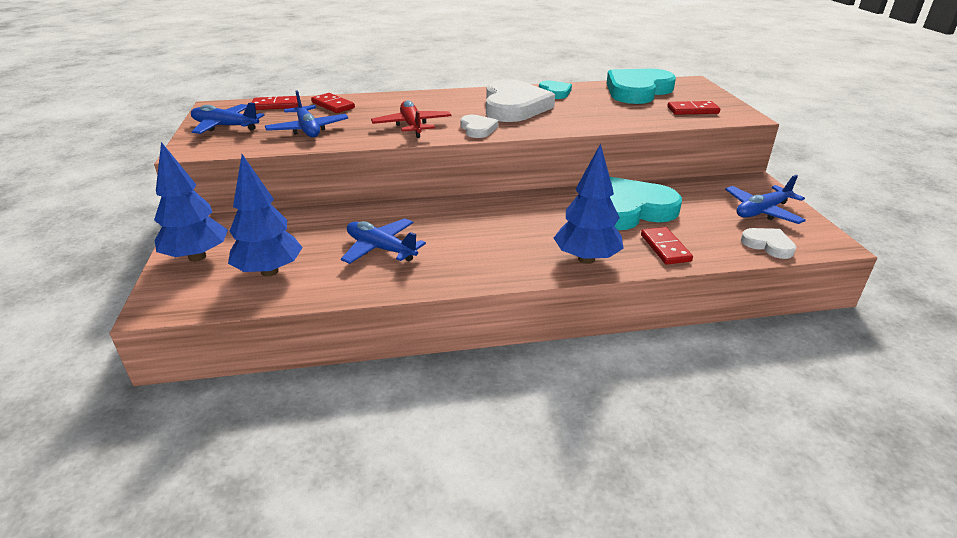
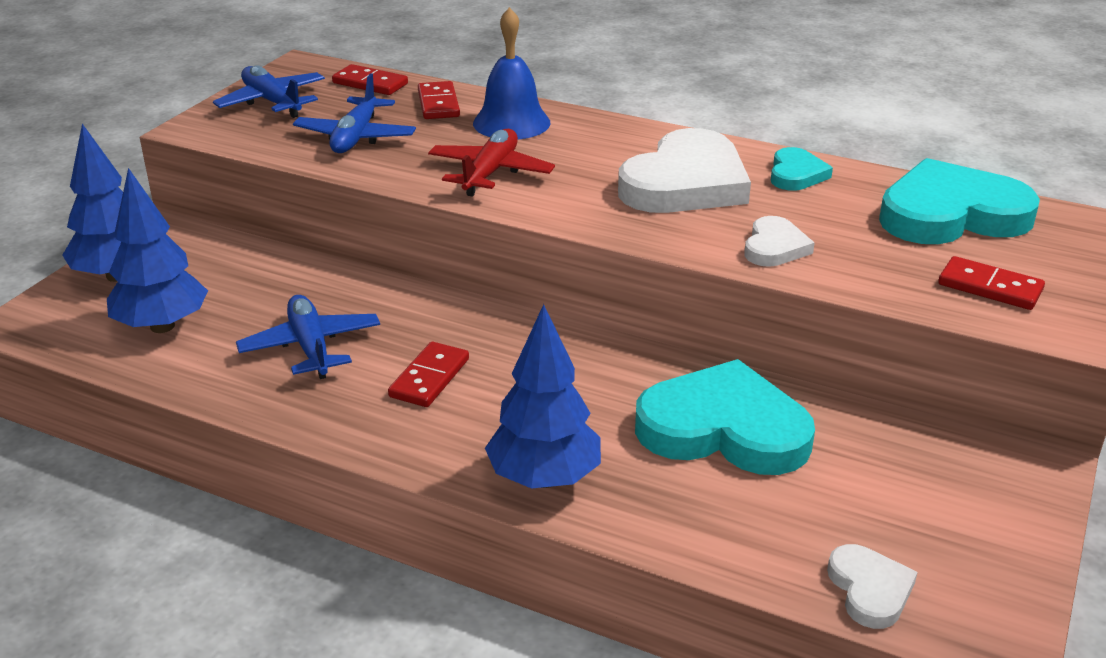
camera: 35 degrees right, 0 degrees up
(387, 104) = (511, 123): none -> blue bell
(478, 129) = (571, 208): white heart -> white heart (774, 247)
(665, 248) = (686, 515): red domino -> red domino (429, 378)
(762, 211) = (958, 528): blue plane -> none

